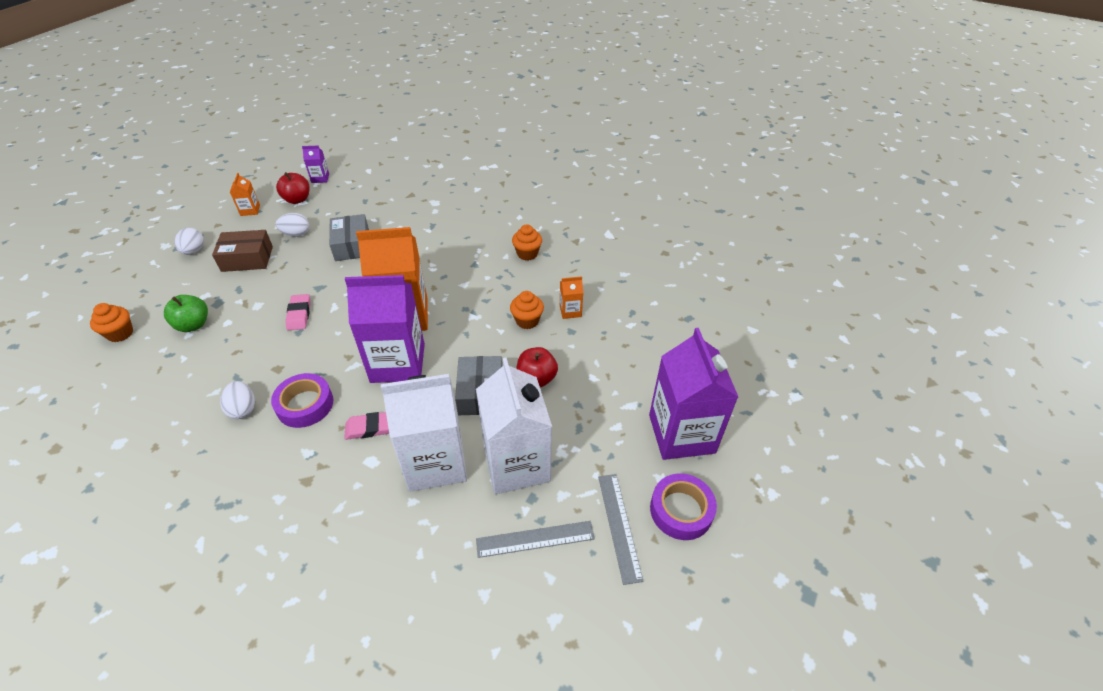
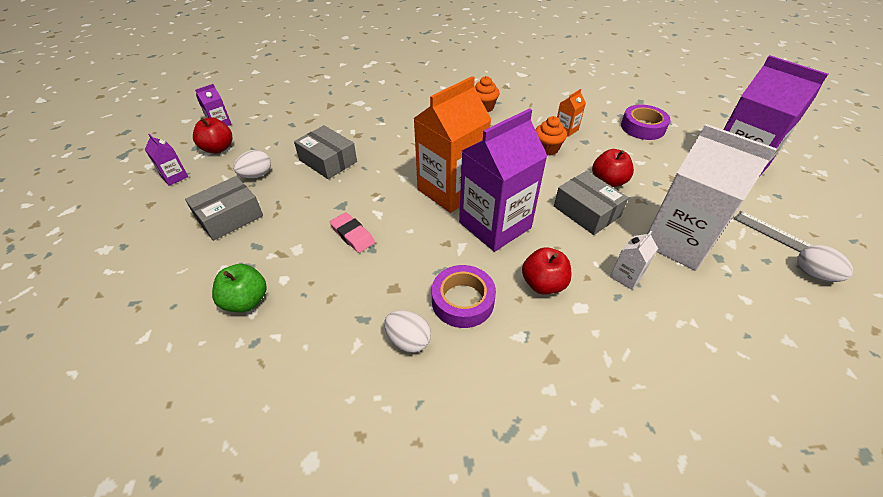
camera: 35 degrees left, 0 degrees up
(120, 333) = (159, 358): orange cupcake -> none
(194, 251) = (152, 238): white egg -> white egg (813, 274)
(247, 259) = (229, 217): brown box -> grey box
(250, 210) = (174, 177): orange carton -> purple carton
(370, 428) = (543, 284): pink eraser -> red apple
(435, 462) = (626, 276): white carton -> white carton, size x0.42
(535, 539) = (760, 281): grey ruler -> none
(681, 510) = (800, 209): purple tape -> purple tape (642, 127)

